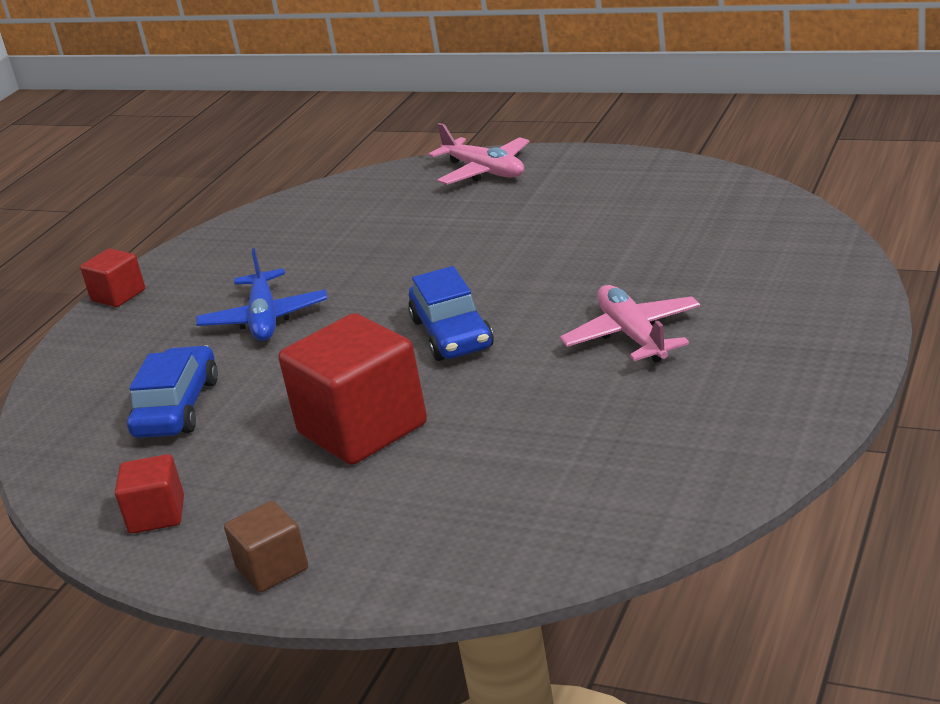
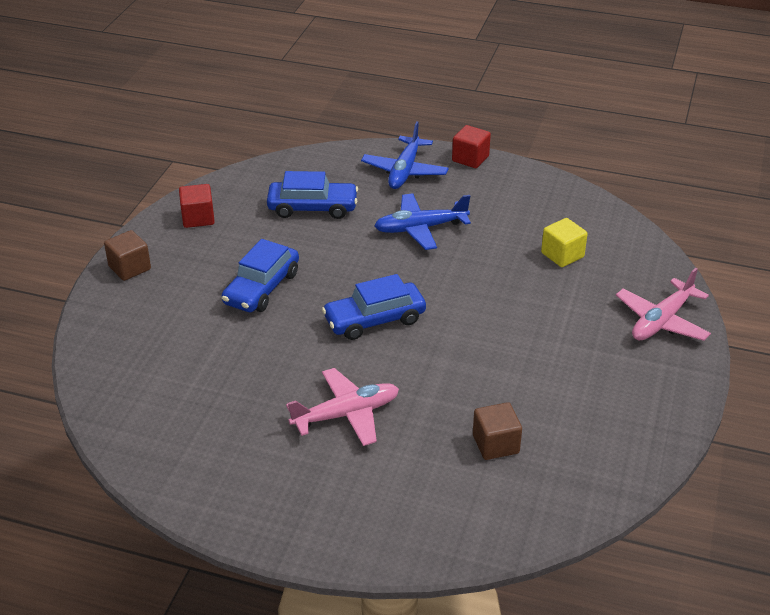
camera: 80 degrees right, 10 degrees up
(122, 341) = (404, 171): none -> blue plane
(353, 226) = (562, 255): none -> yellow cube
(362, 429) = (262, 288): red cube -> blue car
(679, 244) = (495, 444): none -> brown cube

